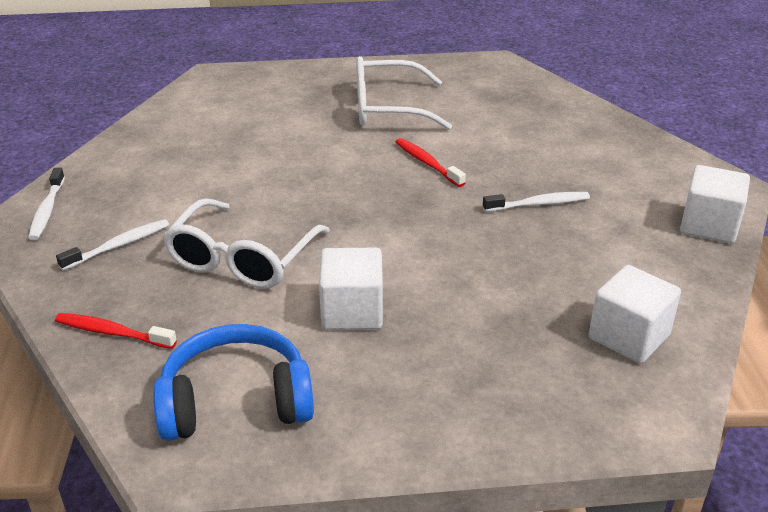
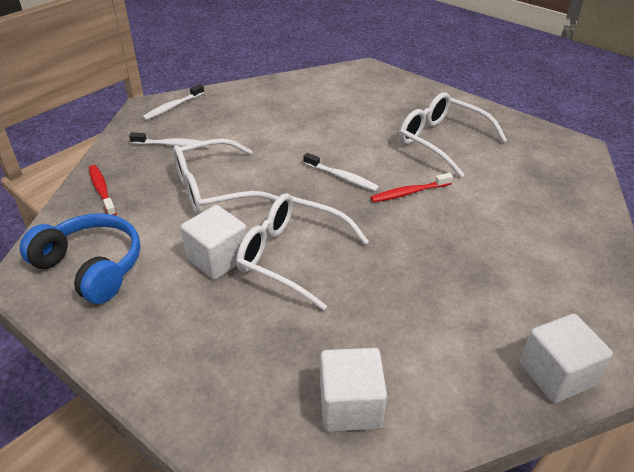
camera: 45 degrees right, 5 degrees up
(415, 267) = (293, 257): none -> white glasses
(427, 163) = (409, 193): red toothbrush -> red toothbrush turned 120 degrees counterclockwise
(539, 204) = (441, 267): white toothbrush -> white toothbrush (342, 177)

